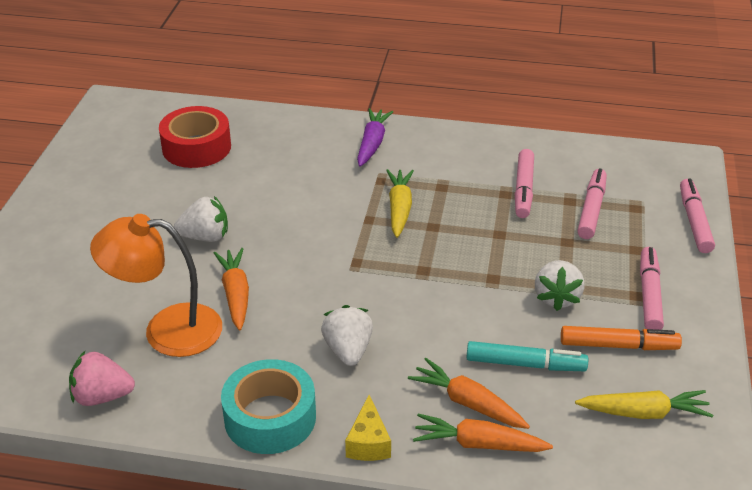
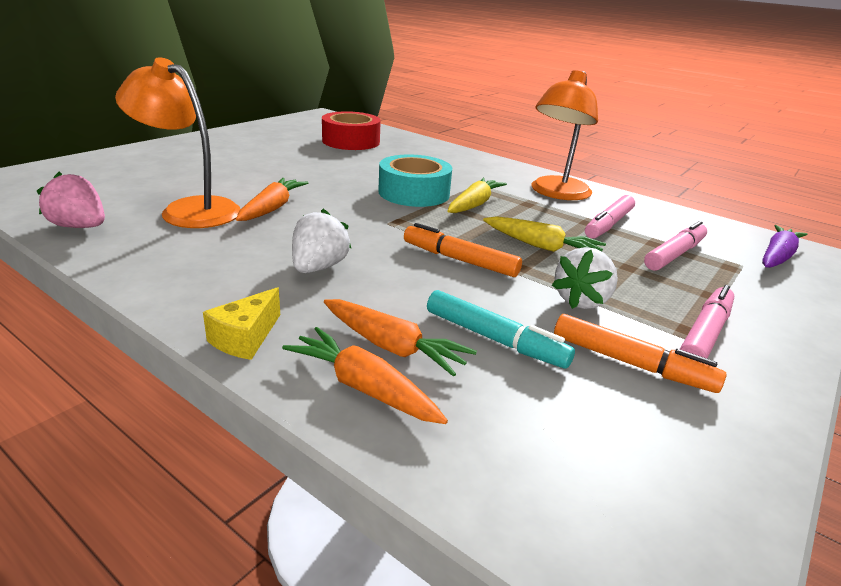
camera: 25 degrees right, 10 degrees down
(205, 237) = (295, 176): white strawberry -> none
(270, 417) = (183, 285): turquoise tape -> turquoise tape (414, 193)
(372, 143) = (490, 170): purple carrot -> purple carrot (777, 256)
(443, 291) = (459, 260): none -> orange marker
(455, 159) = (556, 193): none -> orange lamp
(468, 403) = (392, 347): orange carrot -> orange carrot turned 150 degrees clockwise
(644, 413) = (620, 444): yellow carrot -> yellow carrot (541, 246)
(694, 221) = (802, 295): pink marker -> none

